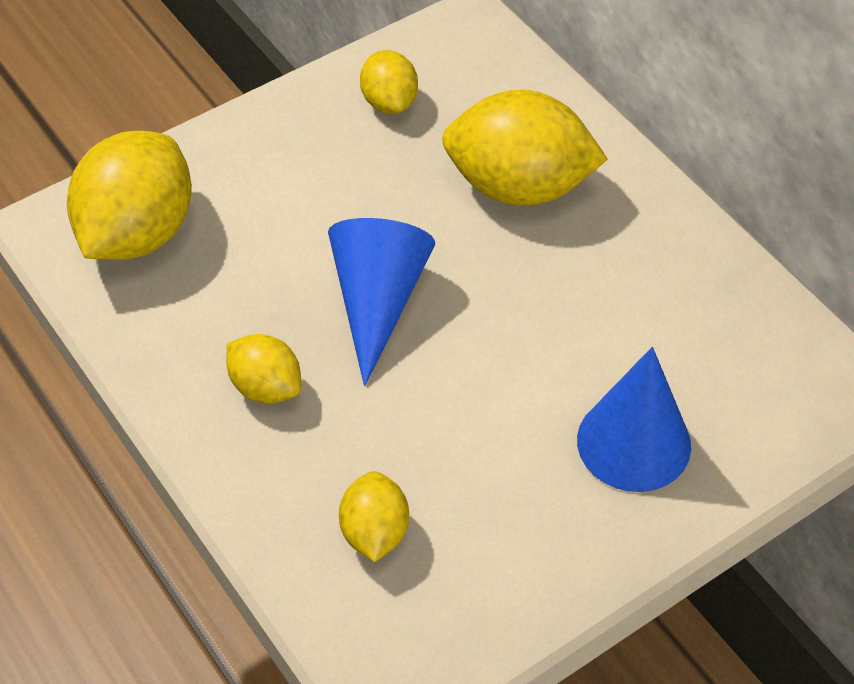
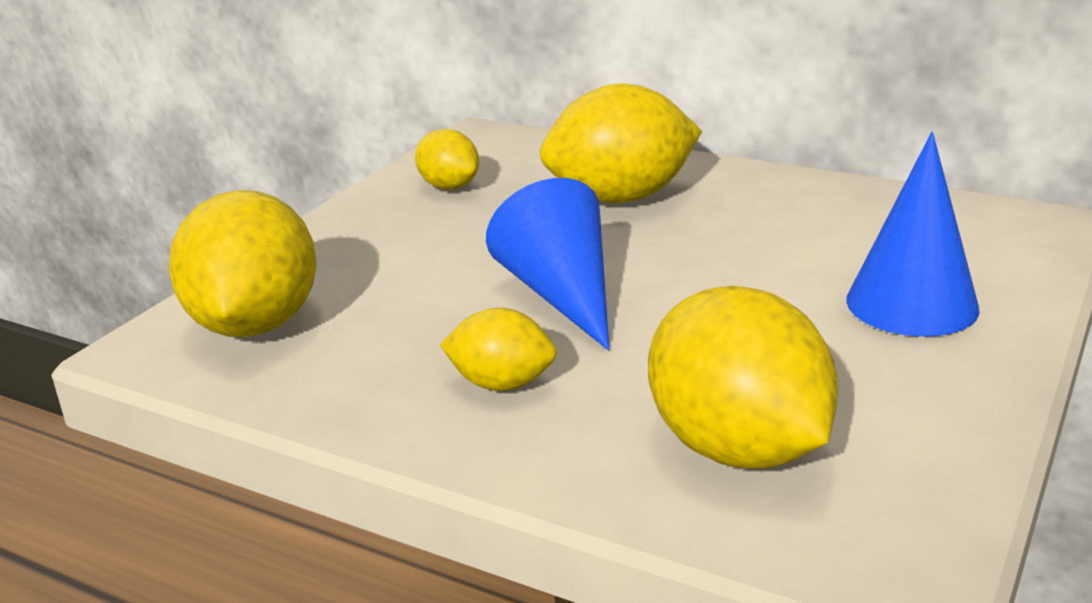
camera: 25 degrees left, 25 degrees down
(374, 532) = (737, 448): yellow lemon -> yellow lemon, size x1.88

